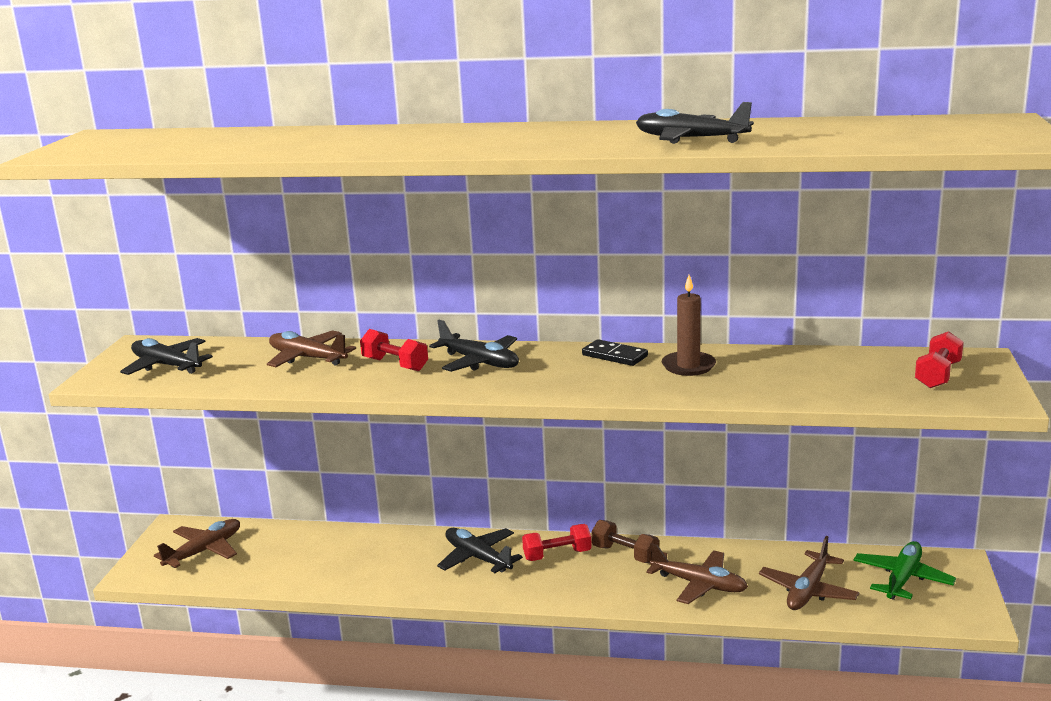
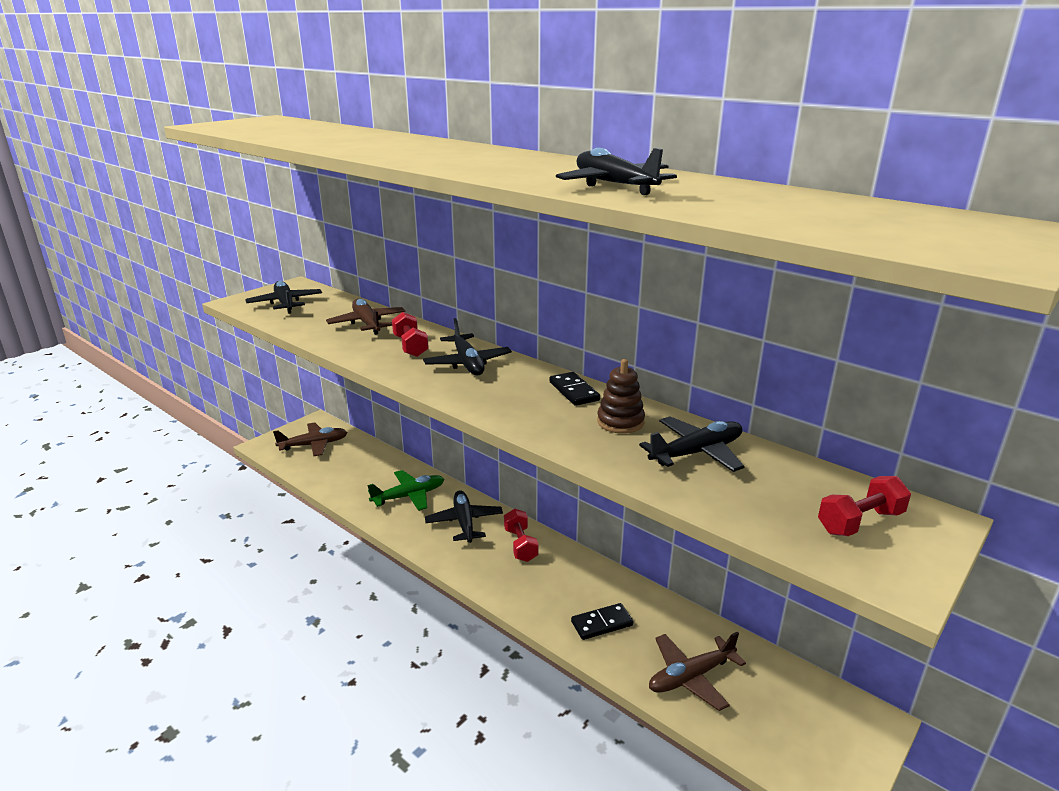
camera: 30 degrees right, 5 degrees up
(557, 555) = (520, 545): red dumbbell -> red dumbbell turned 60 degrees clockwise
(625, 554) = (571, 567): brown dumbbell -> none
(688, 366) = (620, 422): brown candle -> brown stacking toy
(699, 584) = (602, 623): brown plane -> black domino
(777, 369) = (697, 453): none -> black plane
(902, 578) = (797, 710): green plane -> green plane (409, 496)

